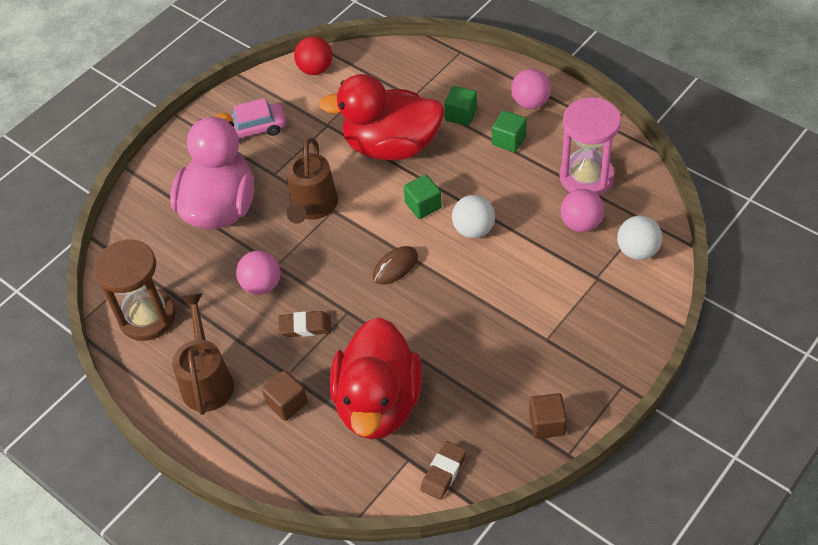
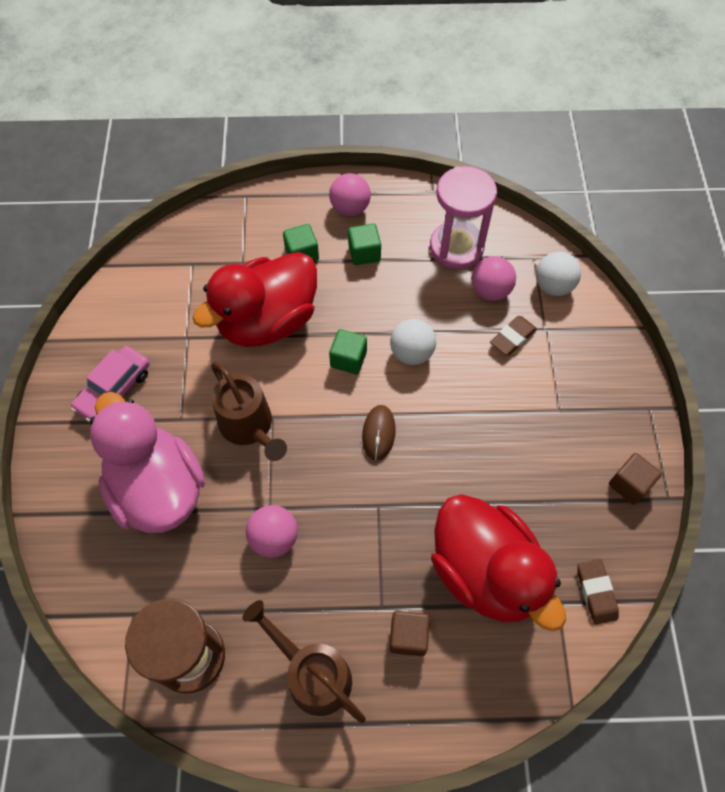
camera: 45 degrees left, 10 degrees up
(305, 327) = (353, 549): brown eraser -> brown eraser (512, 338)
(315, 69) = (123, 290): red ball -> none

